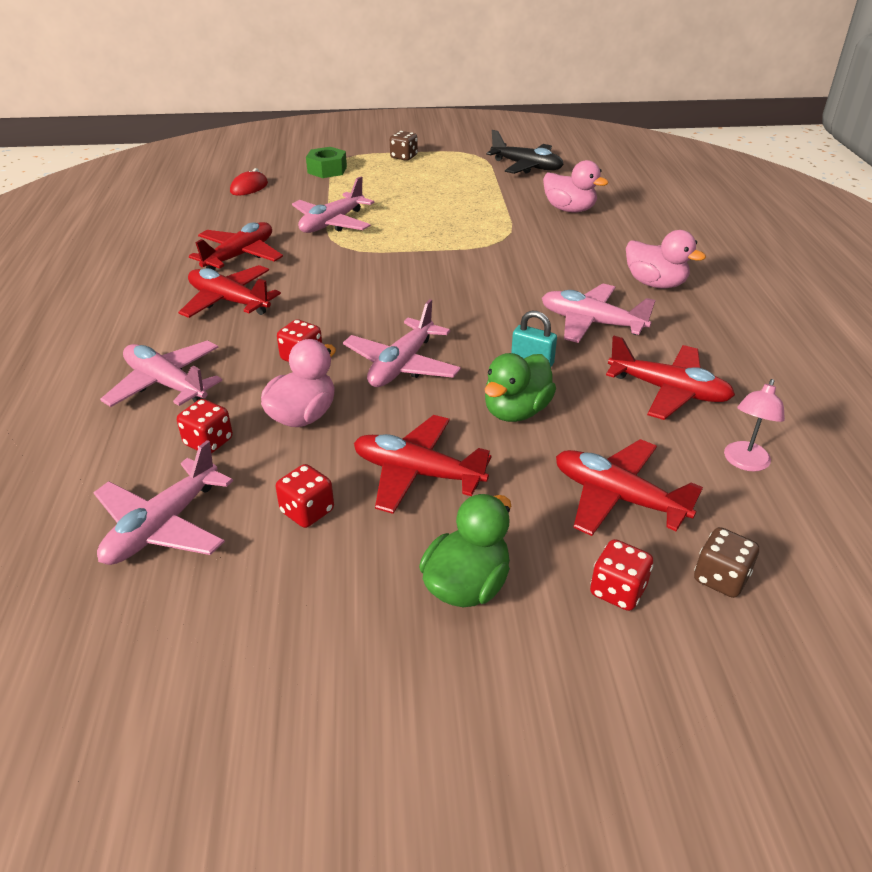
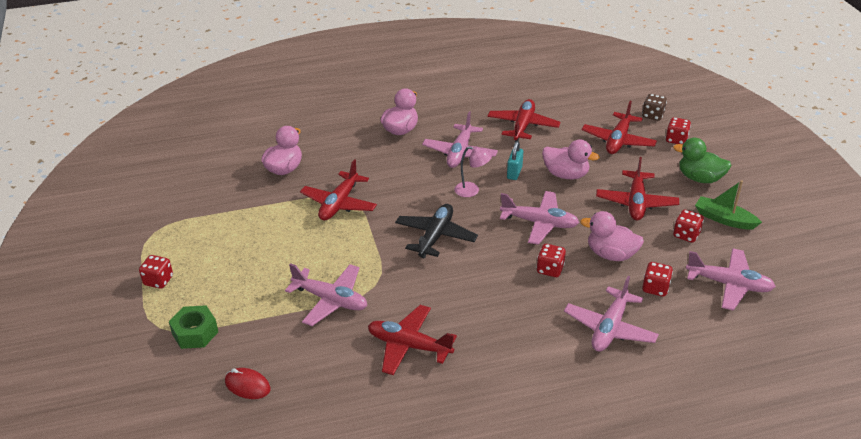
camera: 100 degrees left, 0 degrees up
(229, 301) = (489, 329): red plane -> red plane (339, 204)
(327, 579) = (724, 219): none -> green boat
(404, 157) = (158, 281): brown dice -> red dice
(516, 411) = (566, 175): green duck -> pink duck
(527, 167) = (188, 197): black plane -> black plane (435, 236)
(744, 463) = (573, 107): pink lamp -> pink lamp (472, 191)

